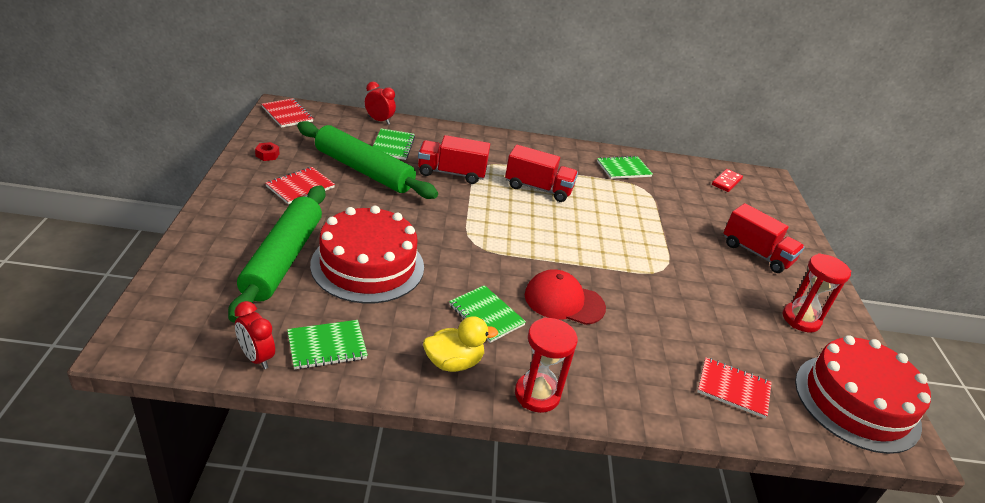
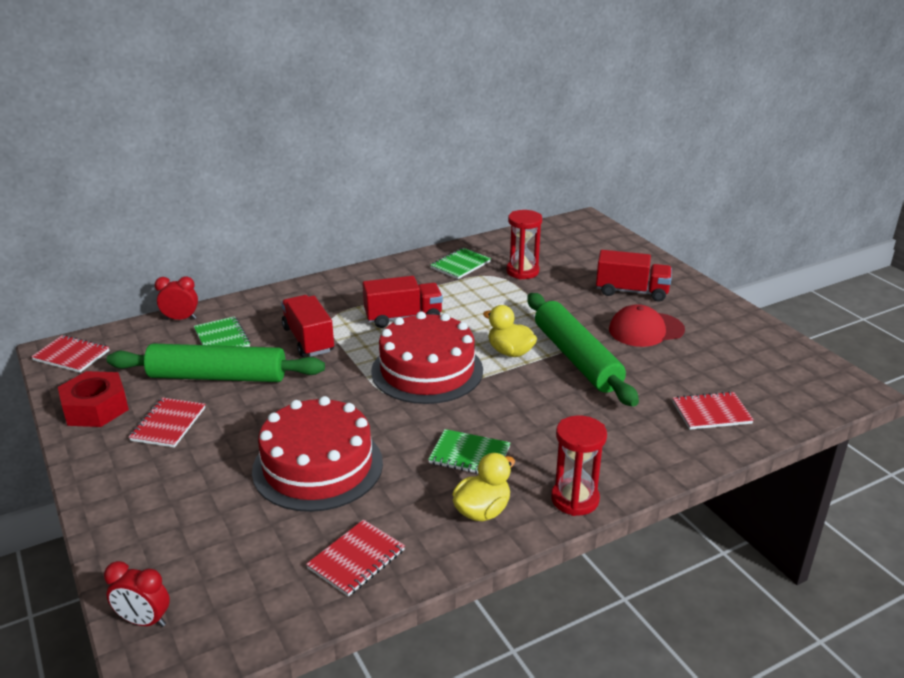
camera: 25 degrees left, 5 degrees down
(256, 357) = (300, 607): red clock -> red clock (144, 621)
(267, 155) = (96, 408): red nut -> red nut, size x2.27
(283, 259) = (227, 503): green rolling pin -> green rolling pin (576, 358)
(327, 346) = (356, 559): green notebook -> red notebook
(451, 173) = (308, 340): red truck -> red truck turned 90 degrees clockwise
(564, 301) = (521, 409): red cap -> red cap (646, 330)
(598, 253) = (510, 352): none -> yellow duck
(726, 182) = (555, 239): red domino -> none
(801, 319) = (709, 331): red hourglass -> red hourglass (522, 271)
(856, 402) = (799, 377): red cake -> red cake (427, 370)

